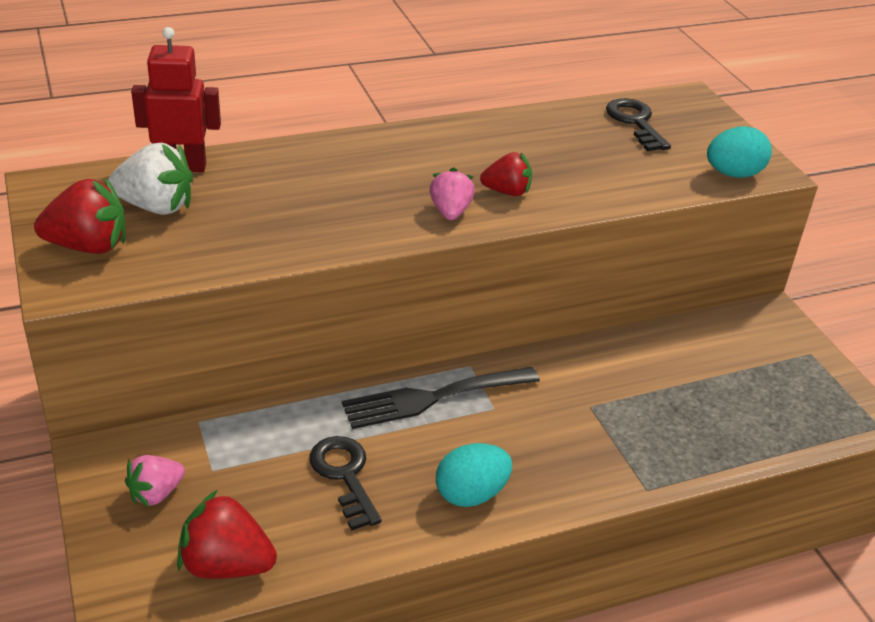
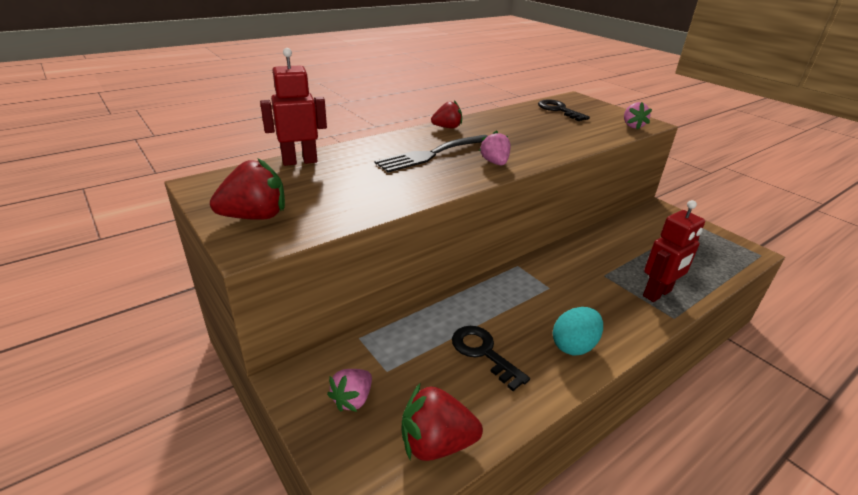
camera: 15 degrees left, 5 degrees down
(156, 206) = (294, 185): white strawberry -> none
(433, 397) = (508, 289): black fork -> black fork (432, 154)
(507, 192) = (519, 149): red strawberry -> red strawberry (447, 127)
(650, 450) = (657, 294): none -> red robot
(733, 174) = (632, 126): turquoise egg -> pink strawberry

